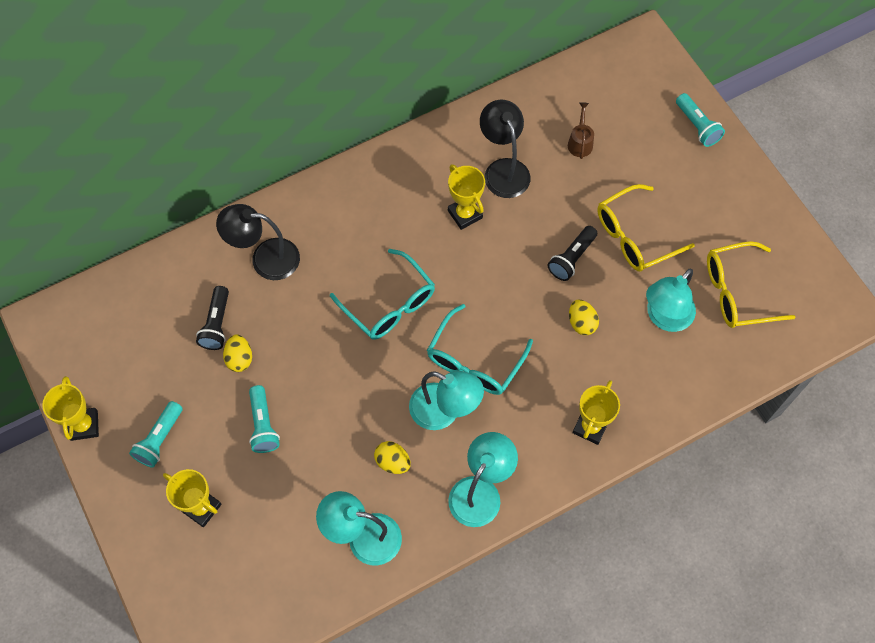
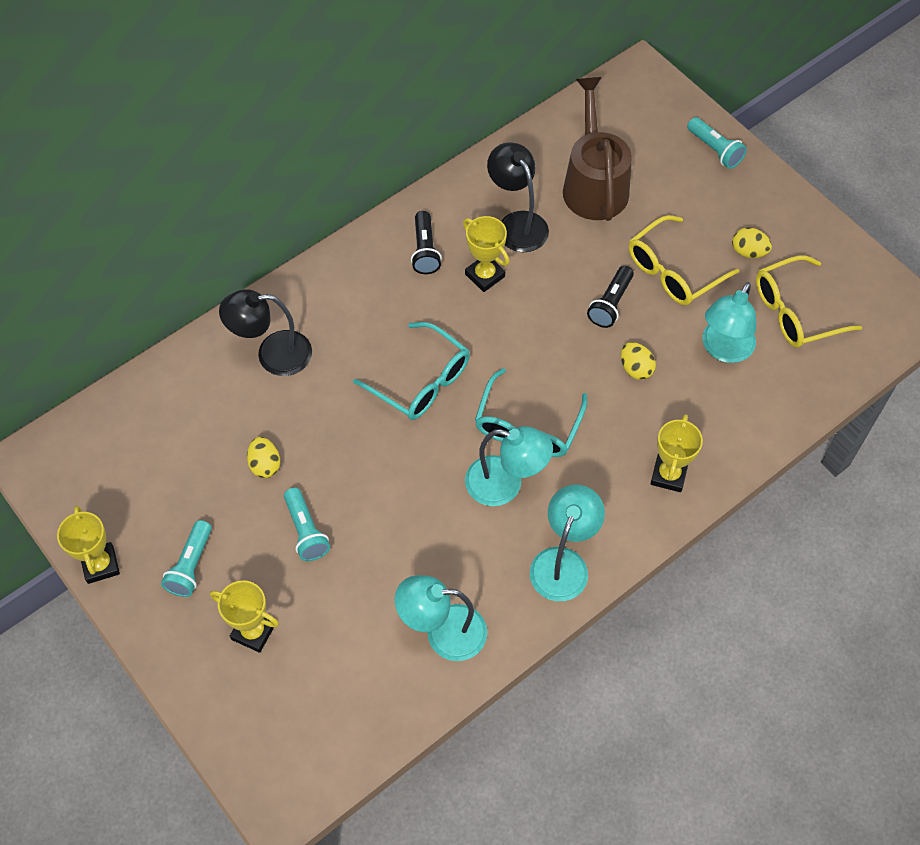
camera: 10 degrees left, 5 degrees down
(217, 324) = (232, 432): black flashlight -> black flashlight (425, 250)
(392, 462) = (459, 547): yellow egg -> yellow egg (748, 252)
(580, 142) = (594, 184): brown watering can -> brown watering can, size x2.38

